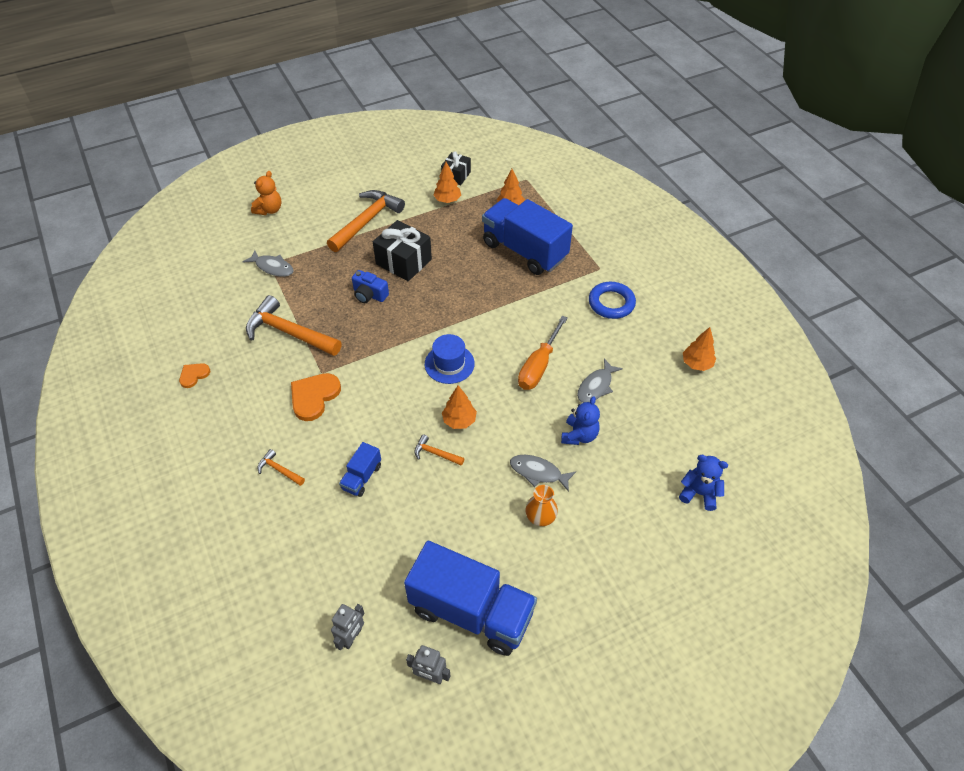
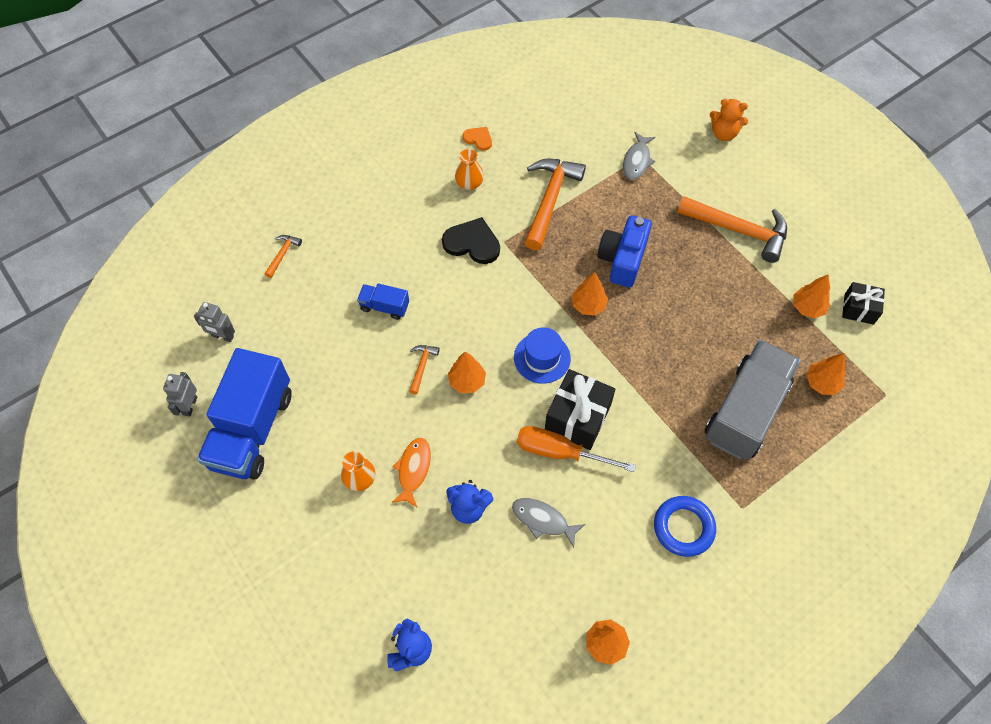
camera: 80 degrees right, 10 degrees up
(244, 390) = (469, 183): none -> orange vase
(279, 470) = (383, 237): orange hammer -> orange hammer (282, 254)
(314, 397) = (472, 243): orange heart -> black heart
(369, 295) = (622, 259): blue camera -> blue camera, size x1.54
(403, 262) = (684, 282): black gift -> black gift (577, 417)
(407, 324) = (588, 305): none -> orange tree
(524, 251) = (745, 411): blue truck -> grey truck
(538, 472) = (413, 470): grey fish -> orange fish

